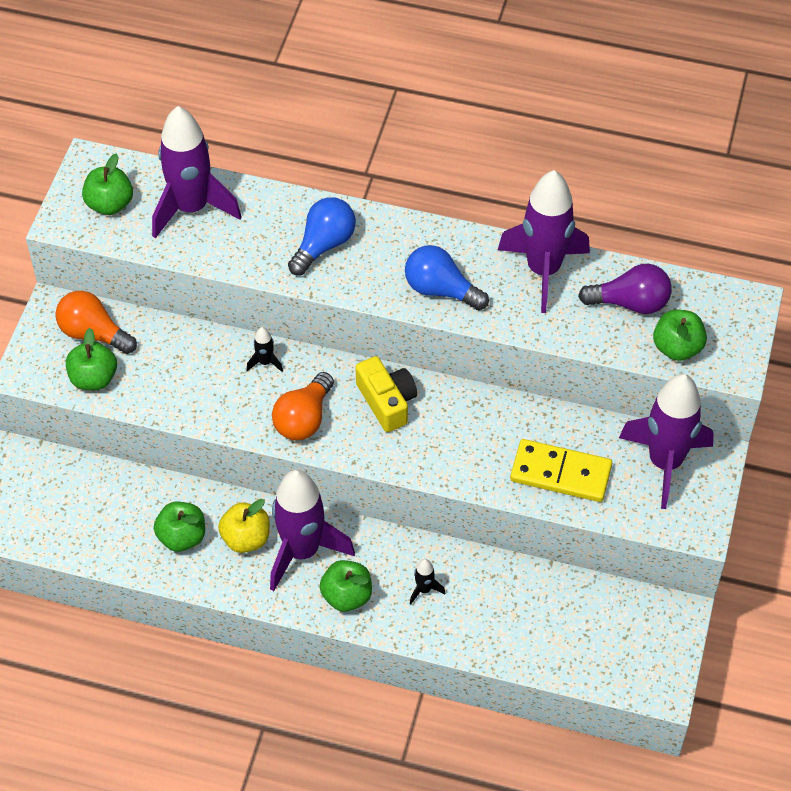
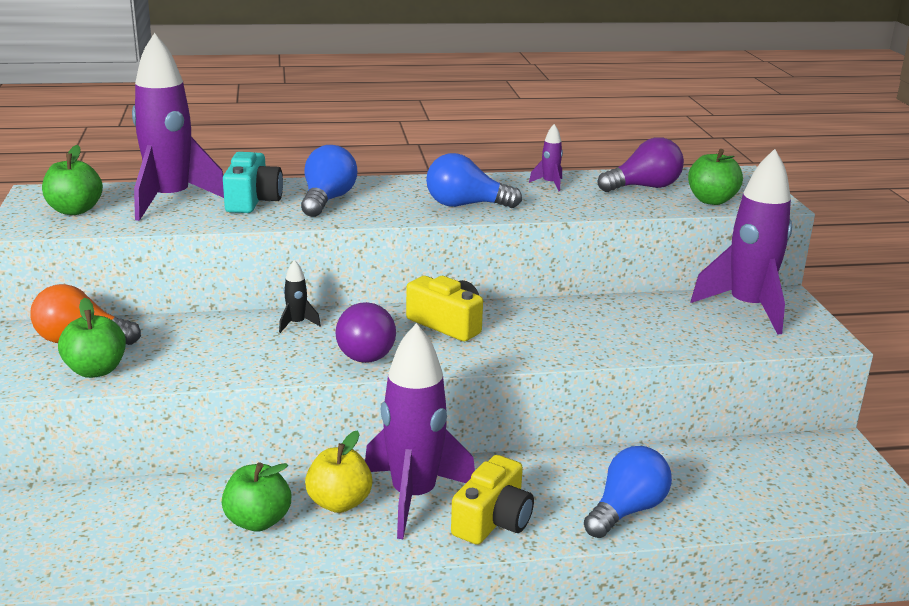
camera: 25 degrees left, 30 degrees down
(260, 227) = (252, 200): none -> turquoise camera
(304, 419) = (367, 351): orange light bulb -> purple light bulb
(347, 596) = (493, 520): green apple -> yellow camera
(424, 589) = (574, 492): black rocket -> none
(451, 622) = (626, 510): none -> blue light bulb
(543, 270) = (549, 184): purple rocket -> purple rocket, size x0.40
(561, 473) = (662, 333): yellow domino -> none

